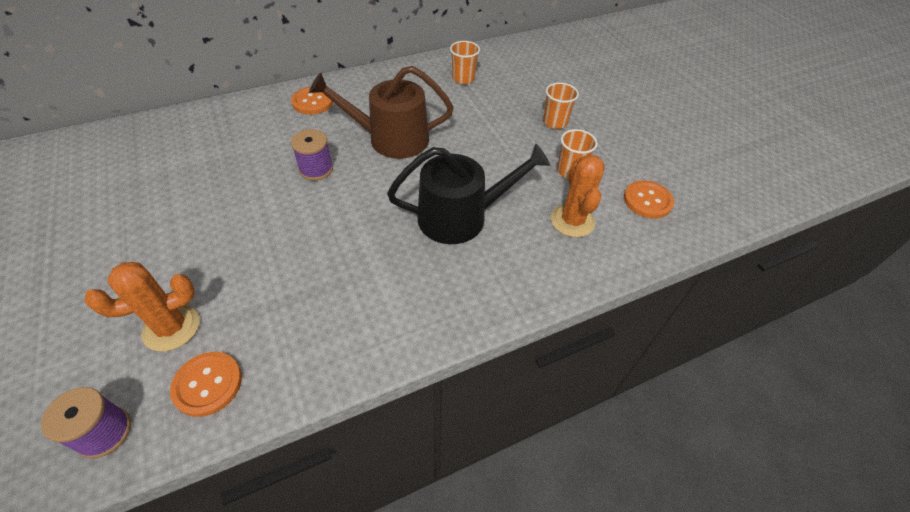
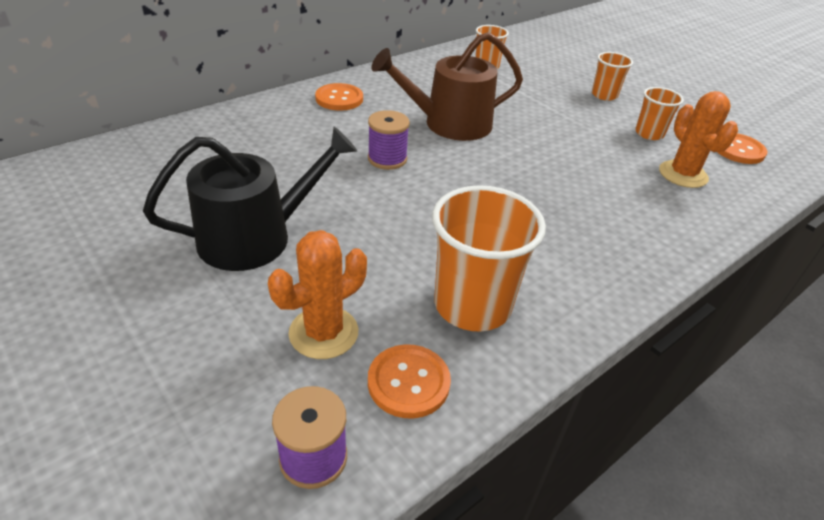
camera: 15 degrees left, 10 degrees down
(299, 324) = (472, 305): none -> orange cup
(461, 217) = (573, 184): black watering can -> black watering can (256, 237)

